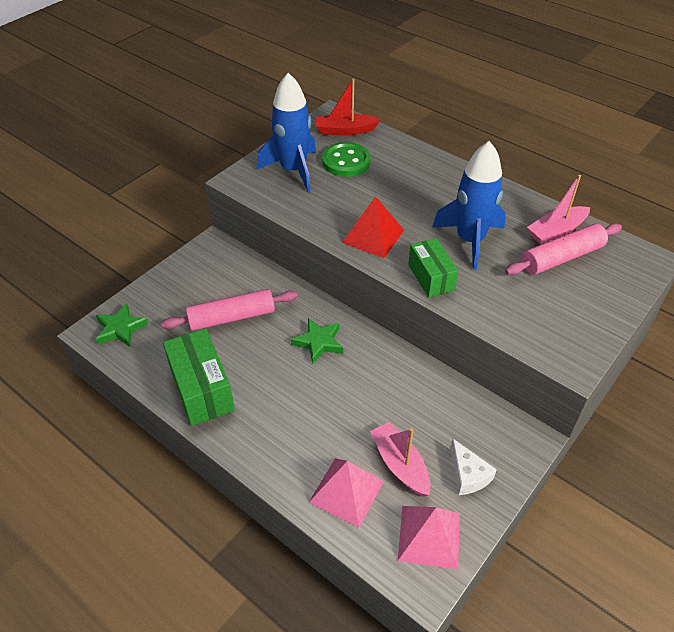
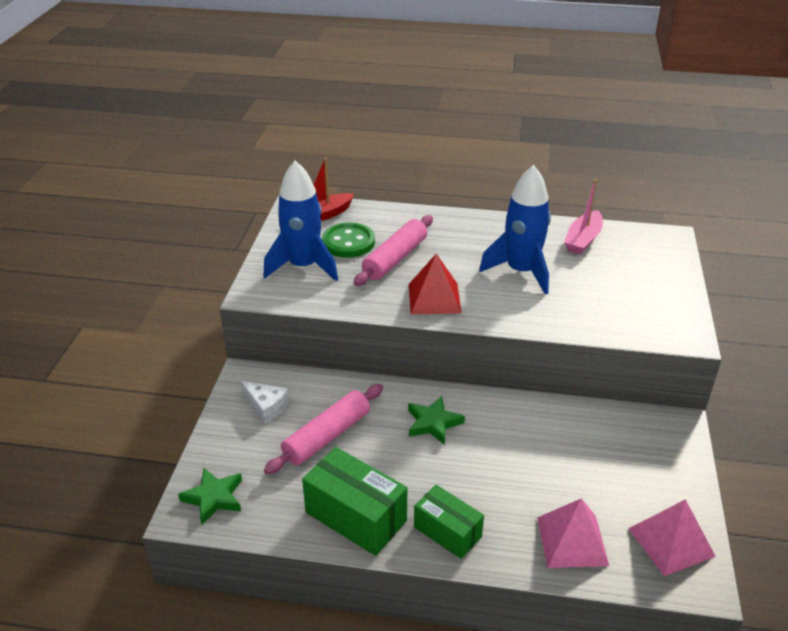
camera: 30 degrees left, 10 degrees down
(400, 464) = (596, 495): pink boat -> none
(431, 277) = (517, 314): green box -> green box (447, 532)
(468, 475) = (657, 476): white cheese -> white cheese (266, 406)
(561, 257) = (605, 259): pink rolling pin -> pink rolling pin (395, 258)

